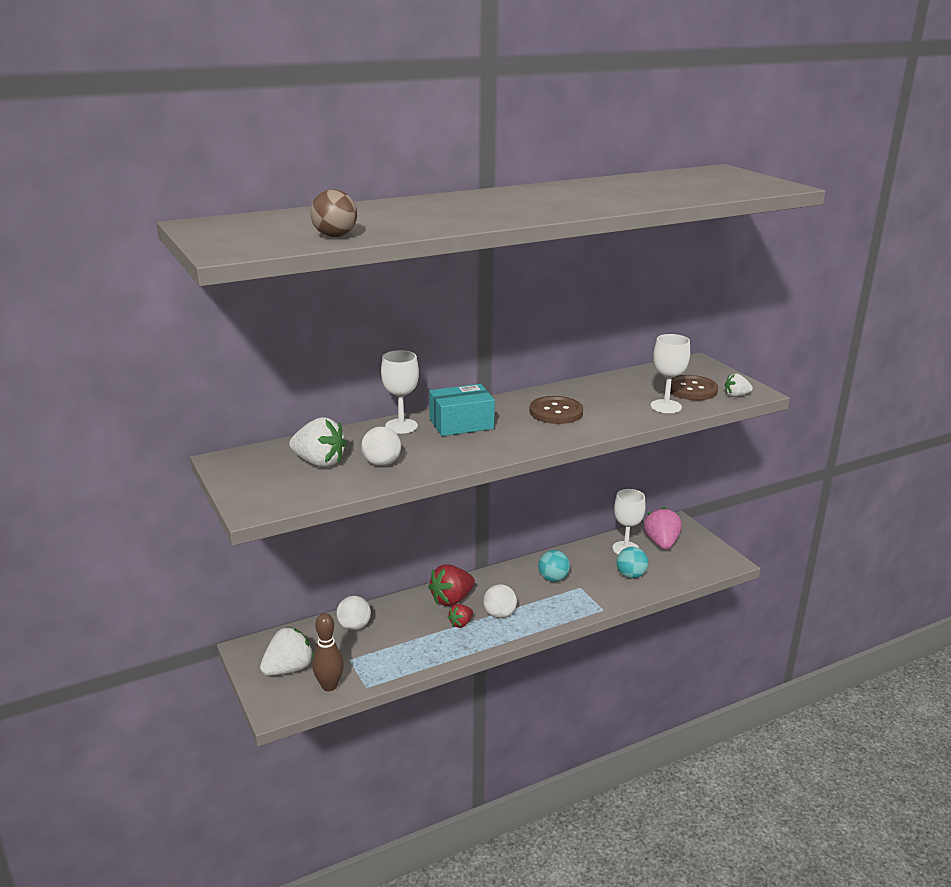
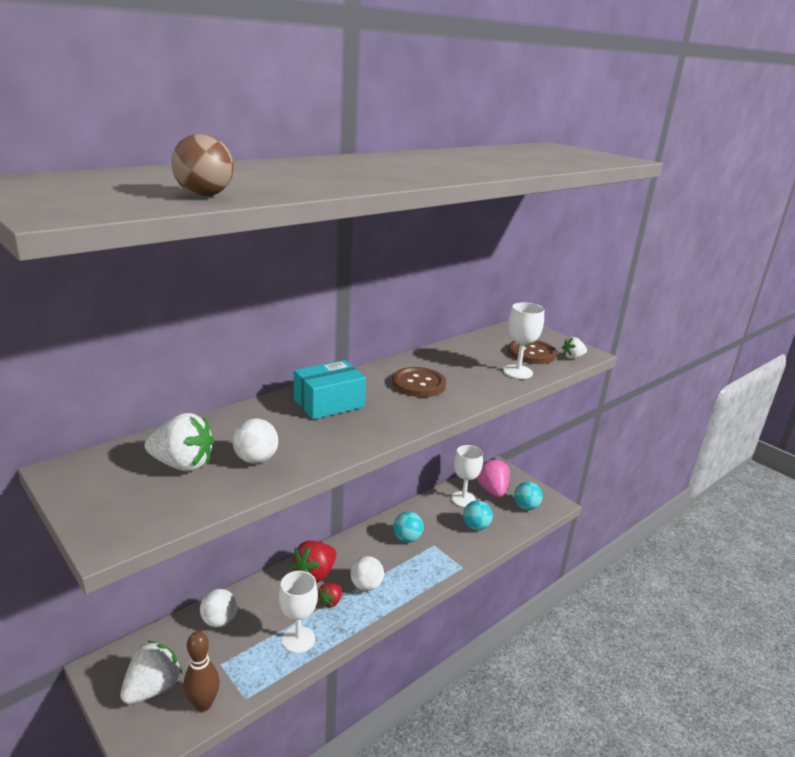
camera: 15 degrees left, 0 degrees up
(401, 426) = (266, 410): white goblet -> white goblet (298, 639)
(694, 562) = (526, 507): none -> turquoise ball

